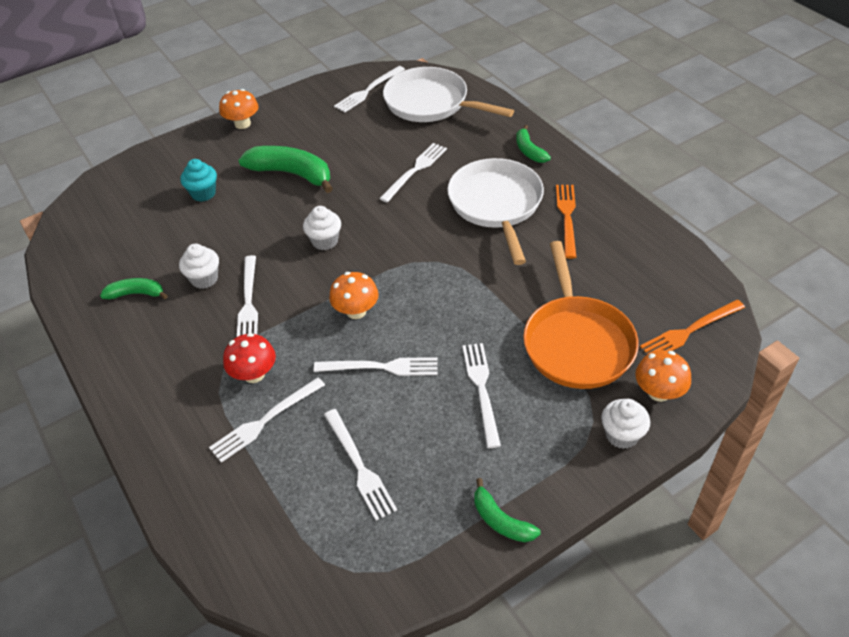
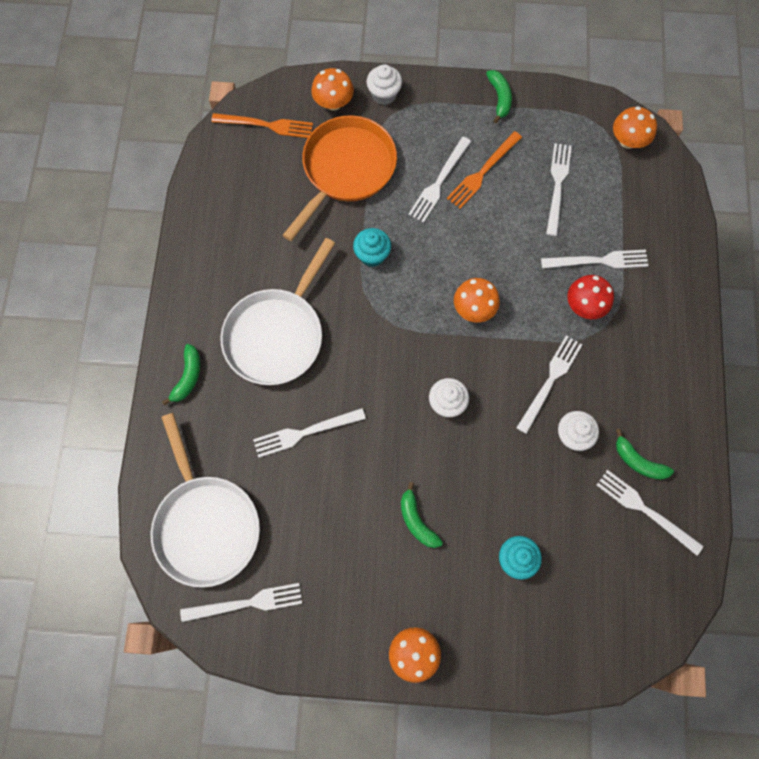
camera: 145 degrees left, 25 degrees up
(291, 174) = (417, 521): green banana -> green banana, size x0.55
(313, 575) = (628, 140): none -> orange mushroom
(380, 367) = (492, 246): white fork -> white fork (645, 510)
(480, 294) = (372, 255): none -> turquoise cupcake
(567, 217) = (238, 278): orange fork -> orange fork (483, 171)

